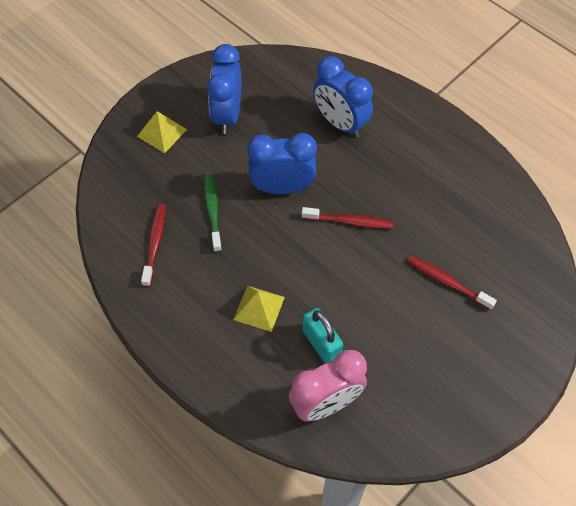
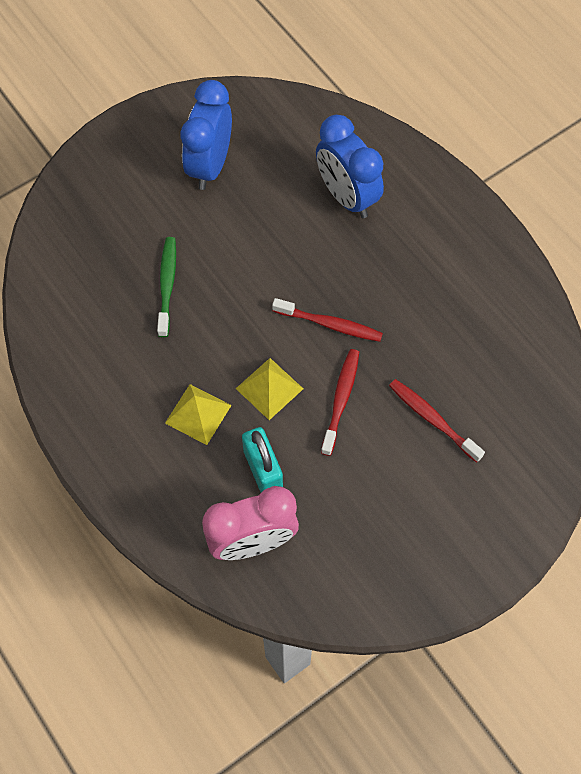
camera: 10 degrees right, 5 degrees up
(155, 243) = (91, 314): red toothbrush -> red toothbrush (341, 400)
(161, 133) = (125, 176): yellow pyramid -> yellow pyramid (269, 388)
(282, 187) = (257, 269): blue clock -> none

